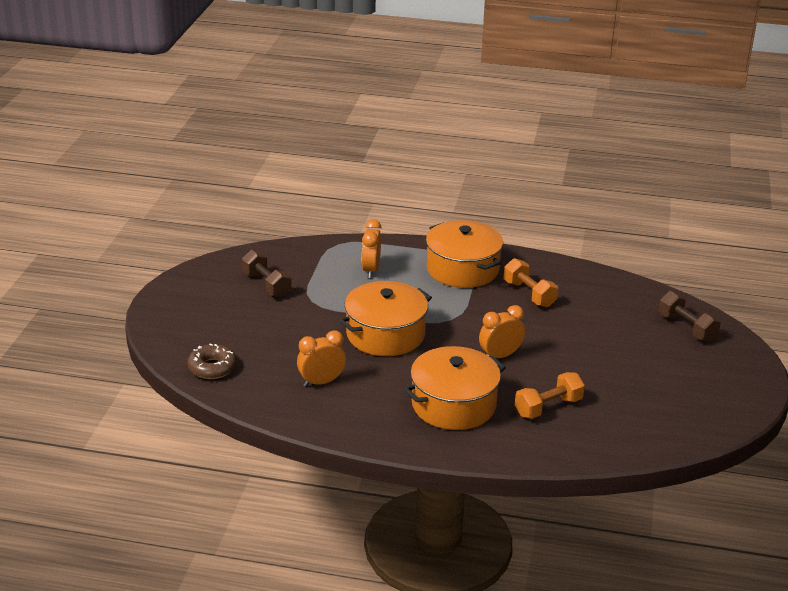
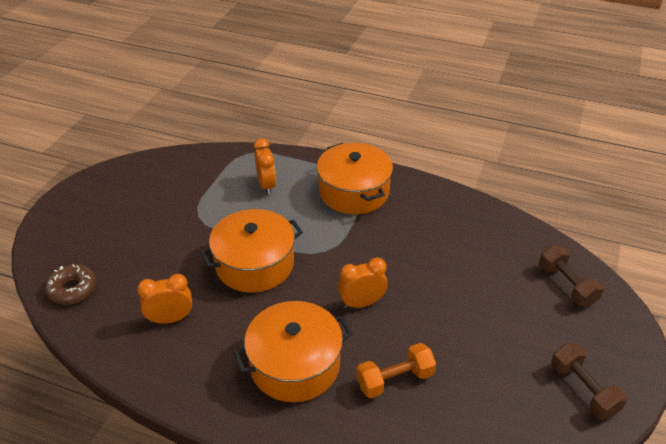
camera: 10 degrees right, 10 degrees up
(266, 285) = (163, 194): brown dumbbell -> brown dumbbell (583, 389)
(371, 270) = (266, 185): orange clock -> orange clock turned 150 degrees clockwise
(529, 294) = (411, 227): orange dumbbell -> none

